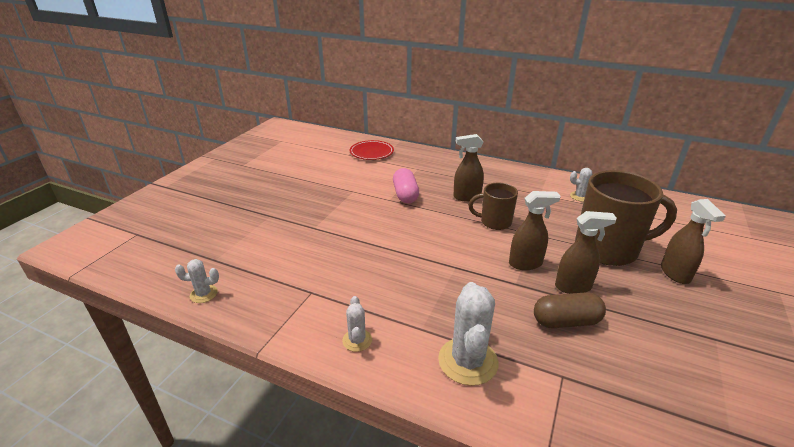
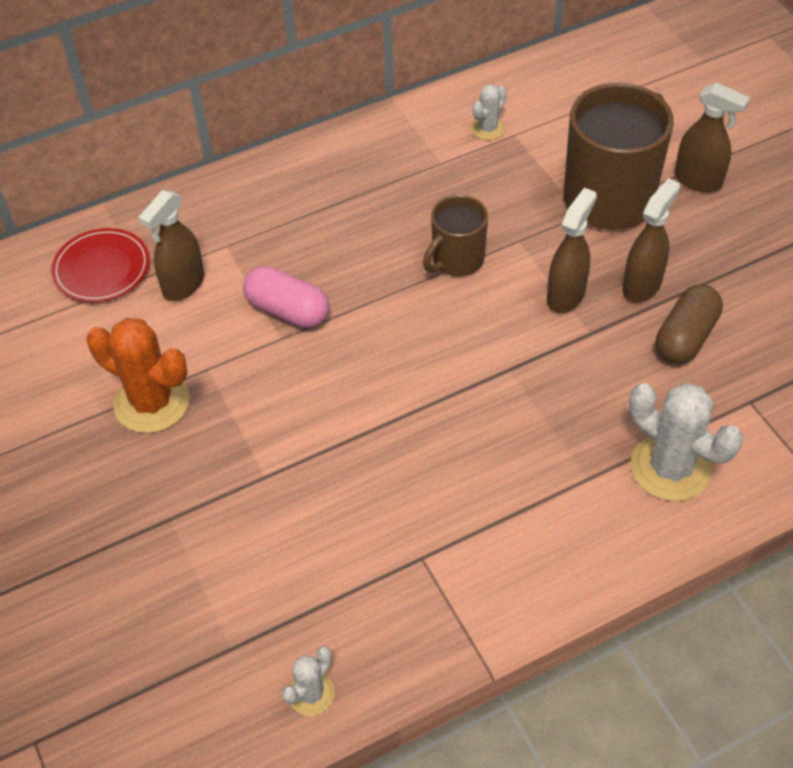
camera: 50 degrees left, 20 degrees up
(322, 187) = (152, 402): none -> orange cactus
(357, 340) = (555, 555): white cactus -> none
(466, 197) = (368, 245): brown spray bottle -> brown spray bottle (183, 285)

